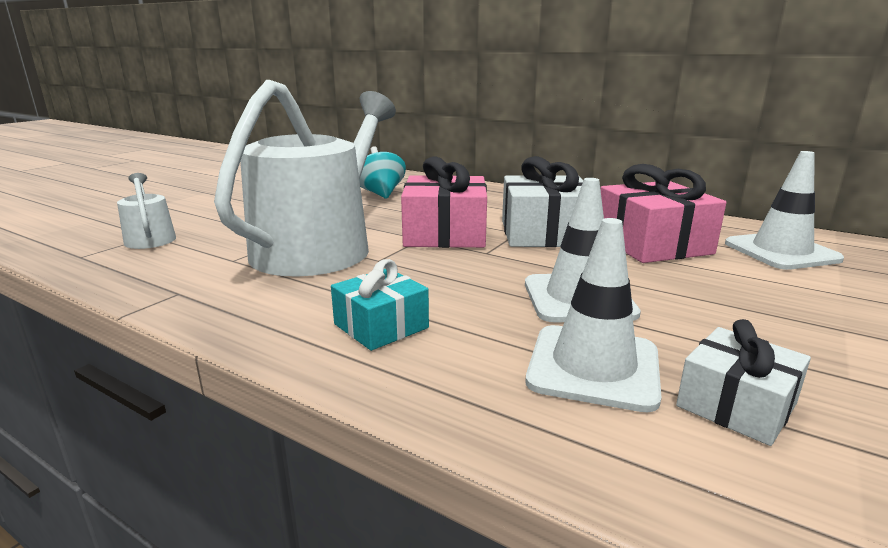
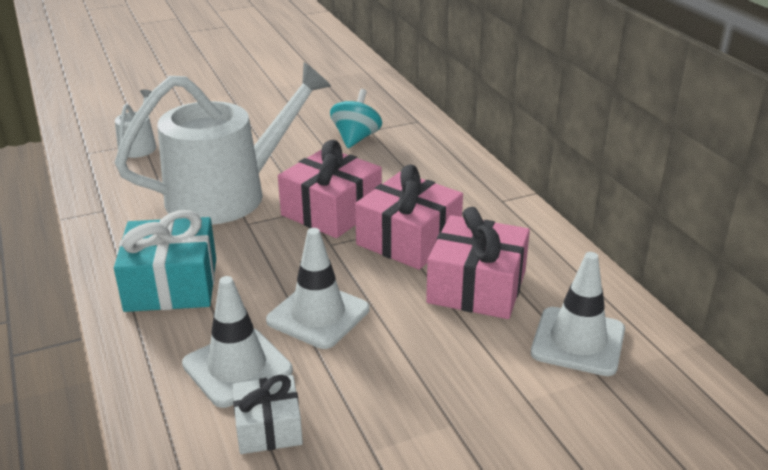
camera: 35 degrees right, 10 degrees up
(381, 326) = (171, 284): turquoise gift -> turquoise gift, size x1.68
(544, 233) = (408, 239): white gift -> pink gift

